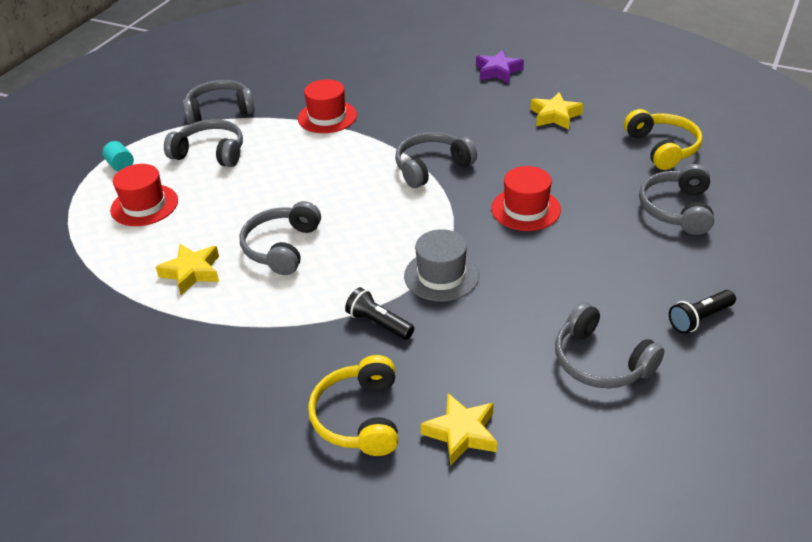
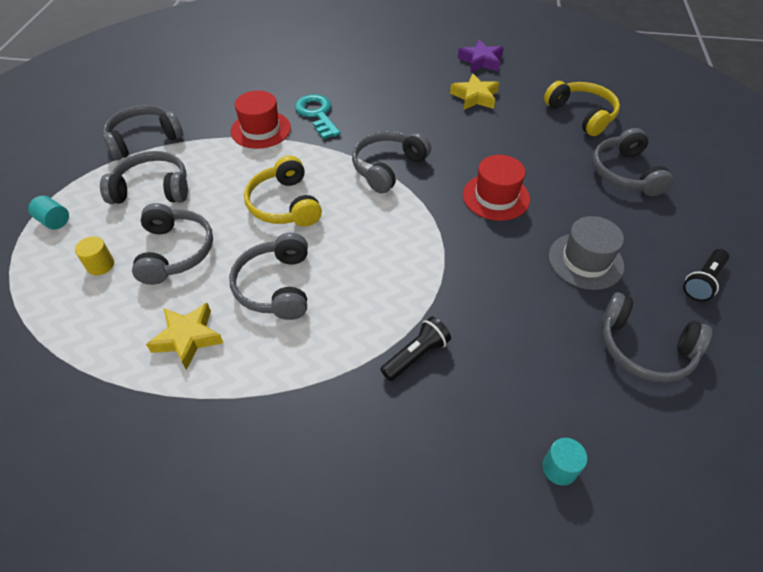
camera: 20 degrees left, 10 degrees up
(144, 205) = (100, 265): red hat -> yellow cylinder
(208, 205) = (175, 252): none -> grey headphones
(360, 417) = (448, 478): yellow headphones -> yellow headphones (285, 204)
(379, 323) = (416, 355): black flashlight -> black flashlight turned 120 degrees clockwise
(387, 110) = (317, 114): none -> turquoise key
(441, 275) = (452, 285): grey hat -> grey hat (585, 261)
(461, 433) = (559, 468): yellow star -> turquoise cylinder
(498, 71) = (403, 60): purple star -> purple star (480, 61)

